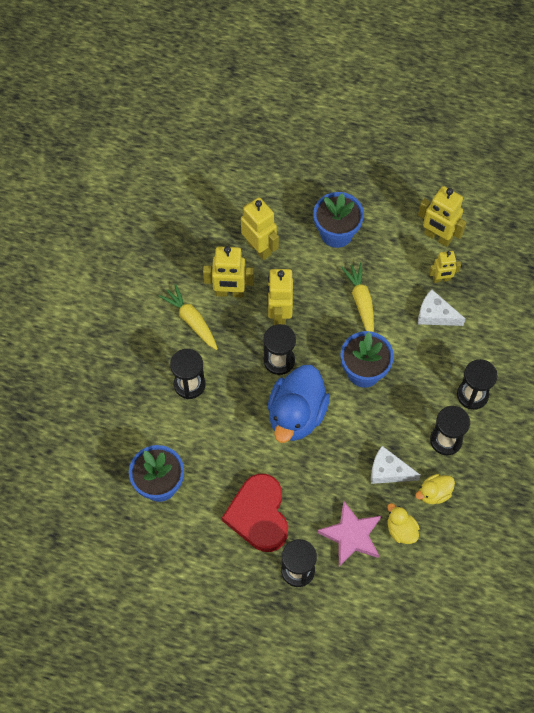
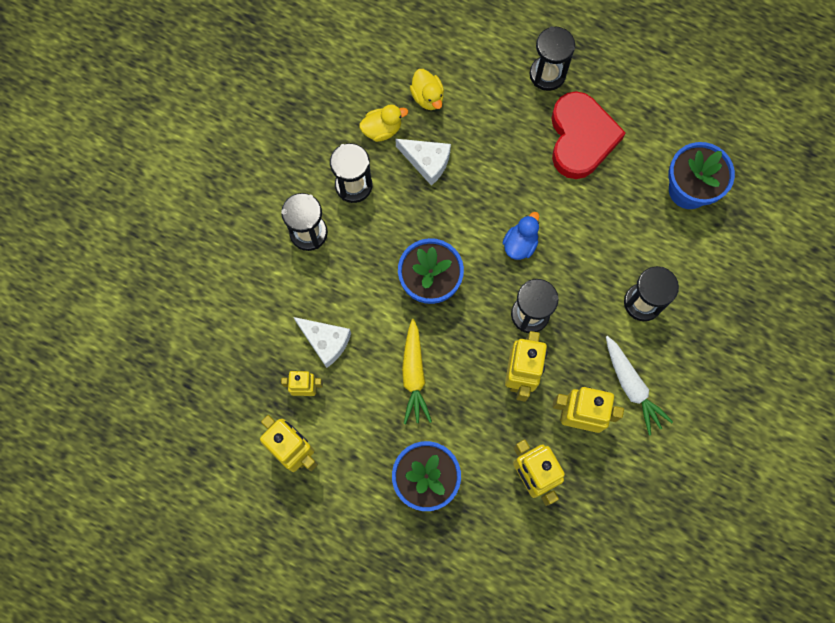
camera: 170 degrees left, 10 degrees up
(191, 320) = (631, 386): yellow carrot -> white carrot
(296, 415) = (520, 244): blue duck -> blue duck, size x0.48
(351, 535) = (483, 100): pink star -> none

